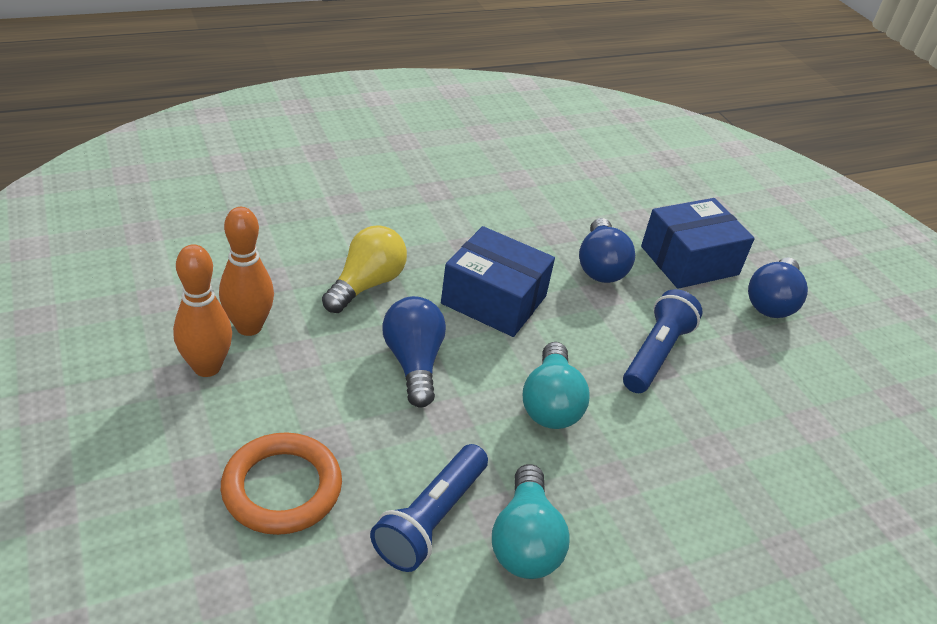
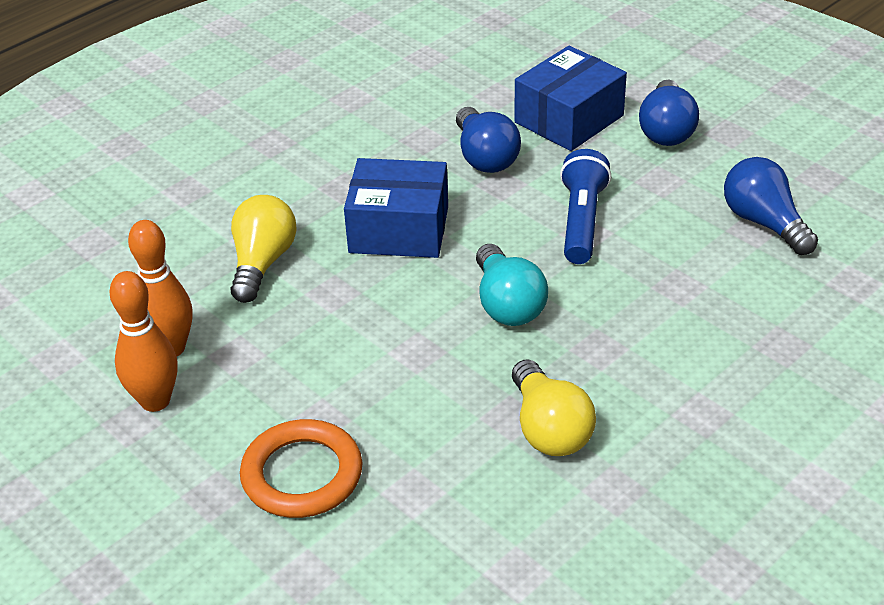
camera: 15 degrees left, 0 degrees up
(413, 362) = (356, 318): blue light bulb -> blue light bulb (764, 223)
(431, 519) = (455, 445): blue flashlight -> none
(525, 541) = (549, 429): turquoise light bulb -> yellow light bulb

